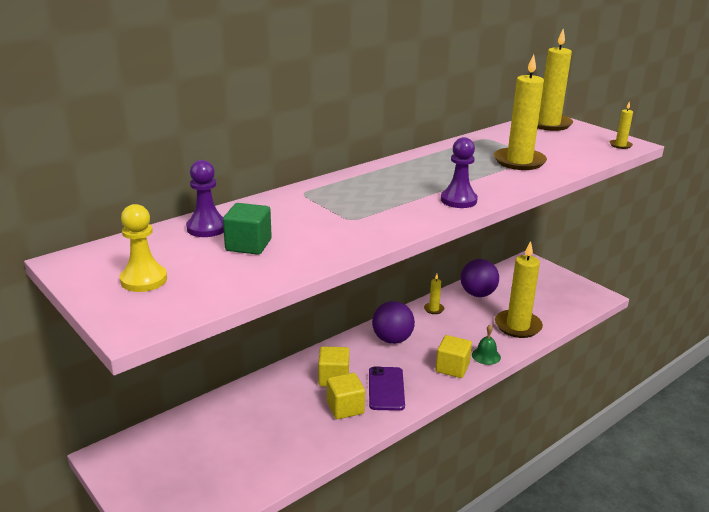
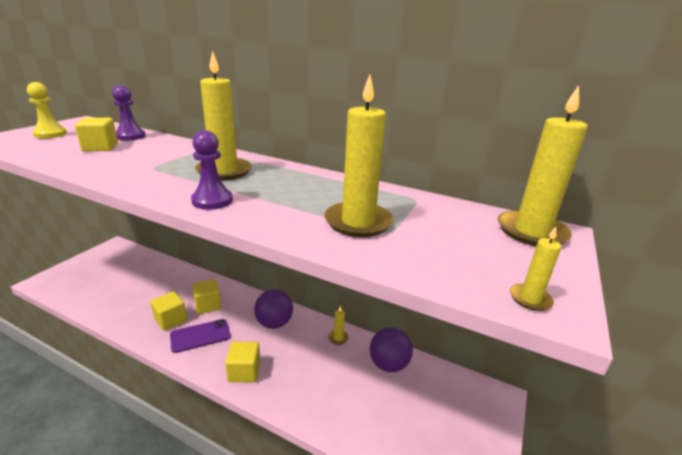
camera: 65 degrees right, 0 degrees up
(248, 245) = (100, 147): green cube -> yellow cube
(486, 356) = (274, 394): green bell -> none
(518, 326) = (345, 412): yellow candle -> yellow candle (224, 171)

